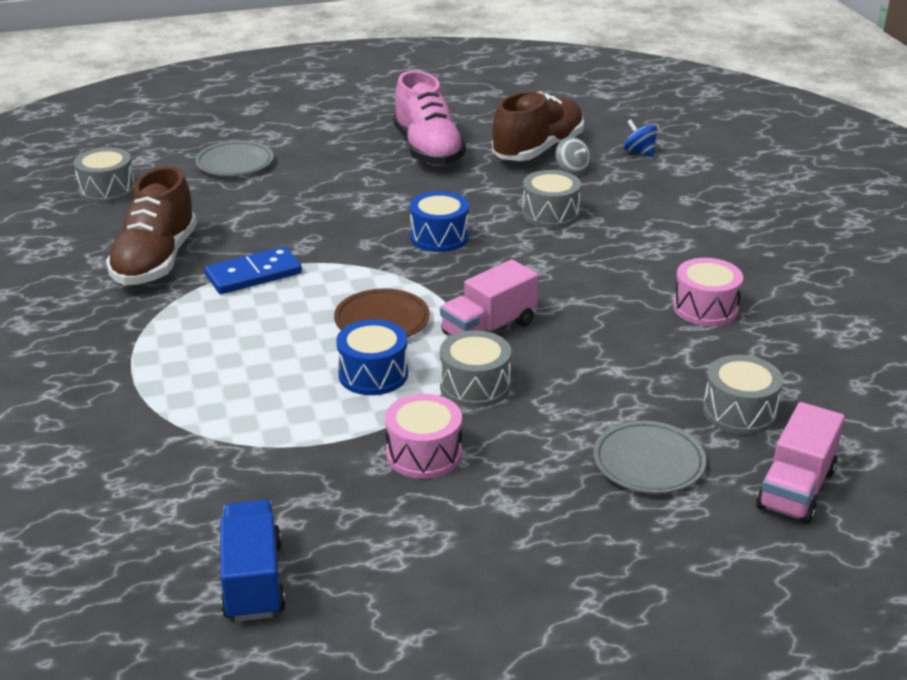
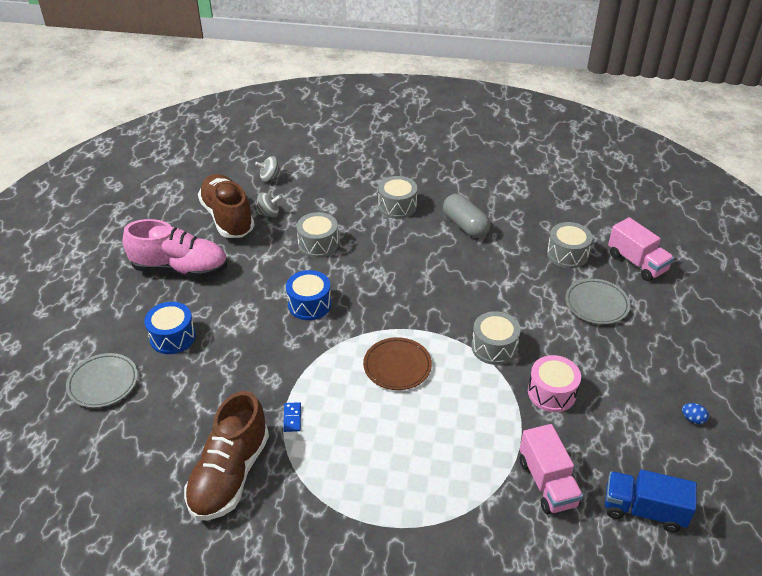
camera: 65 degrees left, 10 degrees up
(107, 190) = (77, 482): grey drum -> grey drum (397, 206)
(156, 261) = (230, 474): brown shoe -> brown shoe turned 75 degrees clockwise
(253, 274) = (292, 418): blue domino -> blue domino, size x0.48
(373, 374) = (457, 390): blue drum -> blue drum (172, 337)
(467, 609) = (692, 419): none -> blue egg
(488, 328) = (435, 319): pink truck -> pink truck (547, 483)
(639, 152) = (270, 178): blue spinning top -> grey spinning top
(705, 308) = (465, 225): pink drum -> grey capsule

